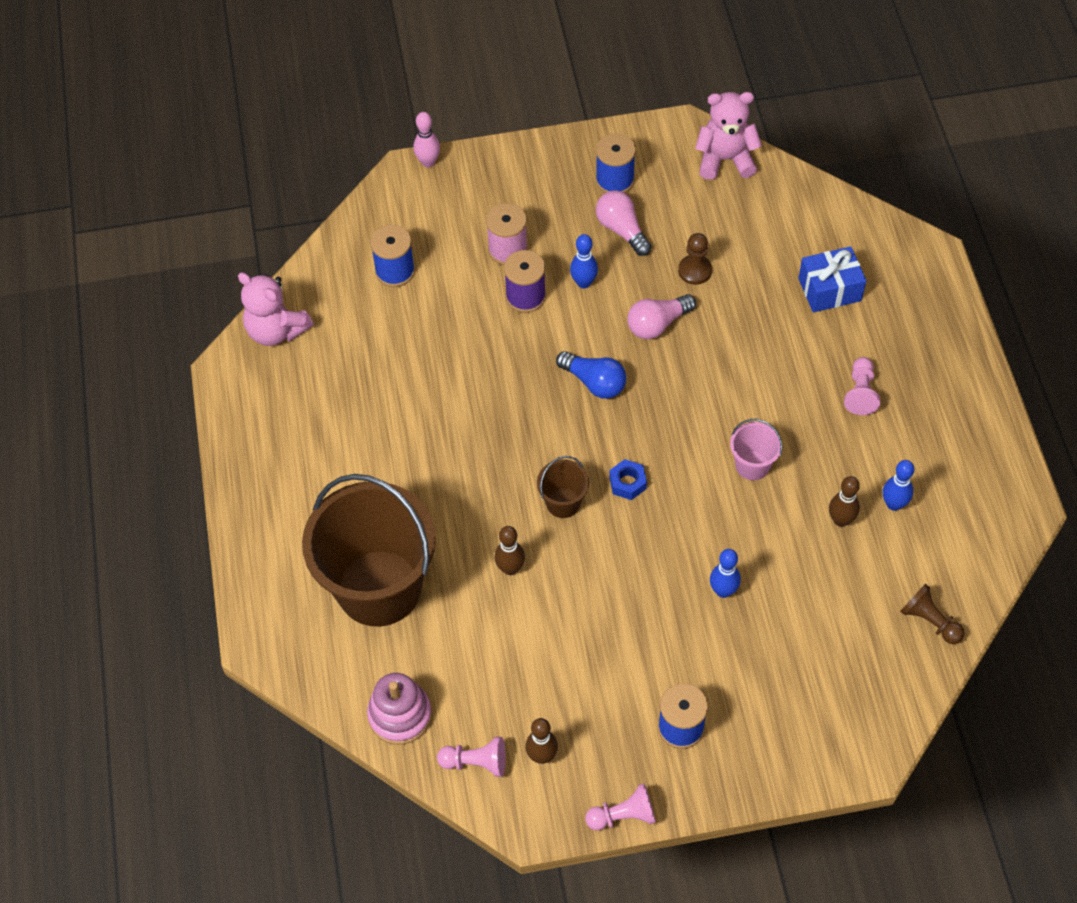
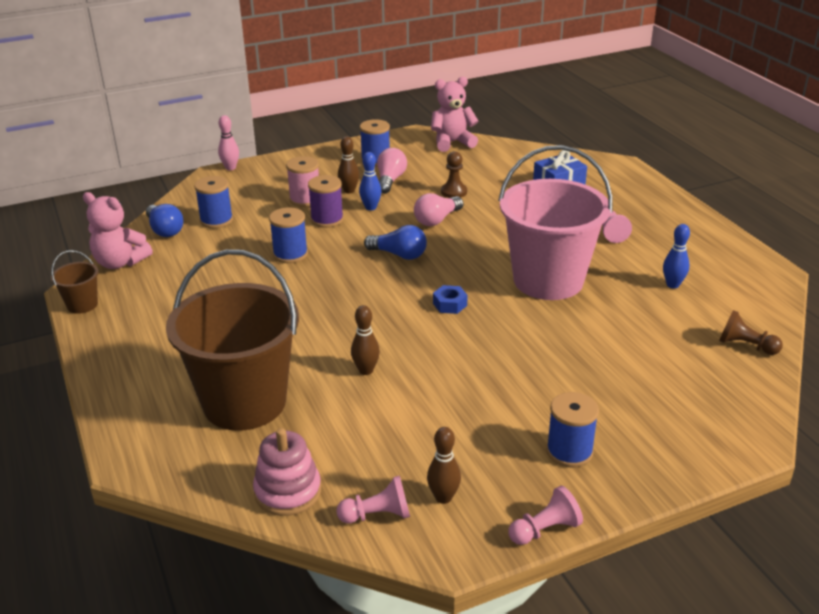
camera: 15 degrees left, 25 degrees down
(332, 278) = (165, 230): none -> blue light bulb
(469, 355) = (290, 254): none -> blue spool
(563, 503) = (399, 323): brown bucket -> brown bucket (82, 305)
(622, 230) = (390, 180): pink light bulb -> pink light bulb turned 60 degrees clockwise
(723, 591) = (562, 355): blue bowling pin -> none
(752, 465) = (548, 280): pink bucket -> pink bucket, size x2.40
(840, 520) = (636, 299): brown bowling pin -> brown bowling pin (349, 191)

